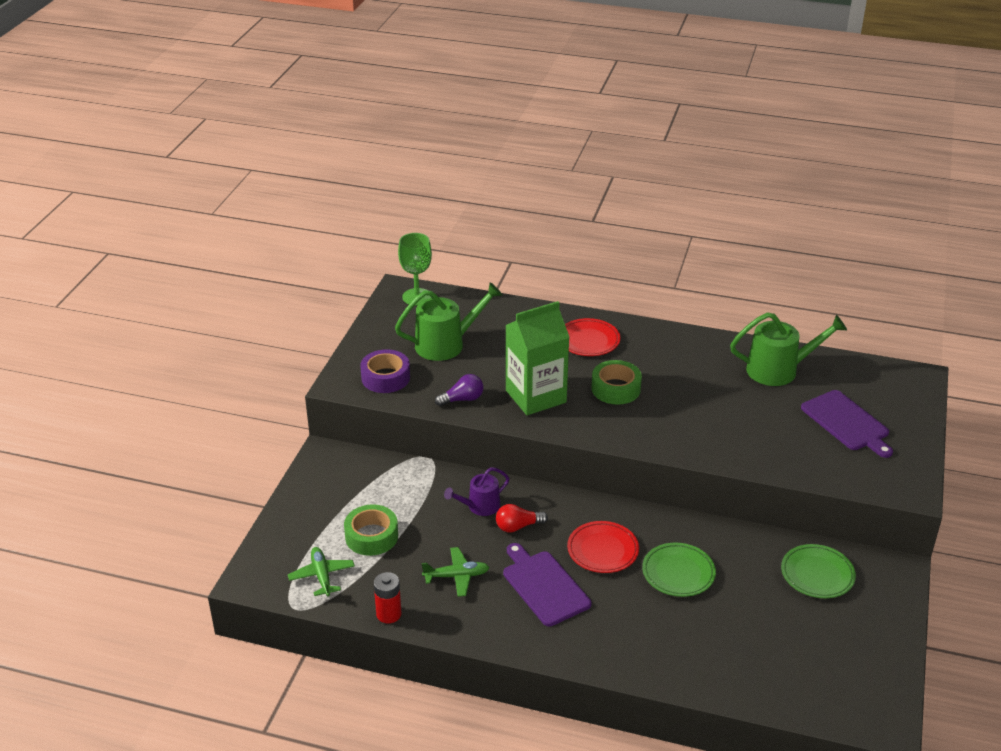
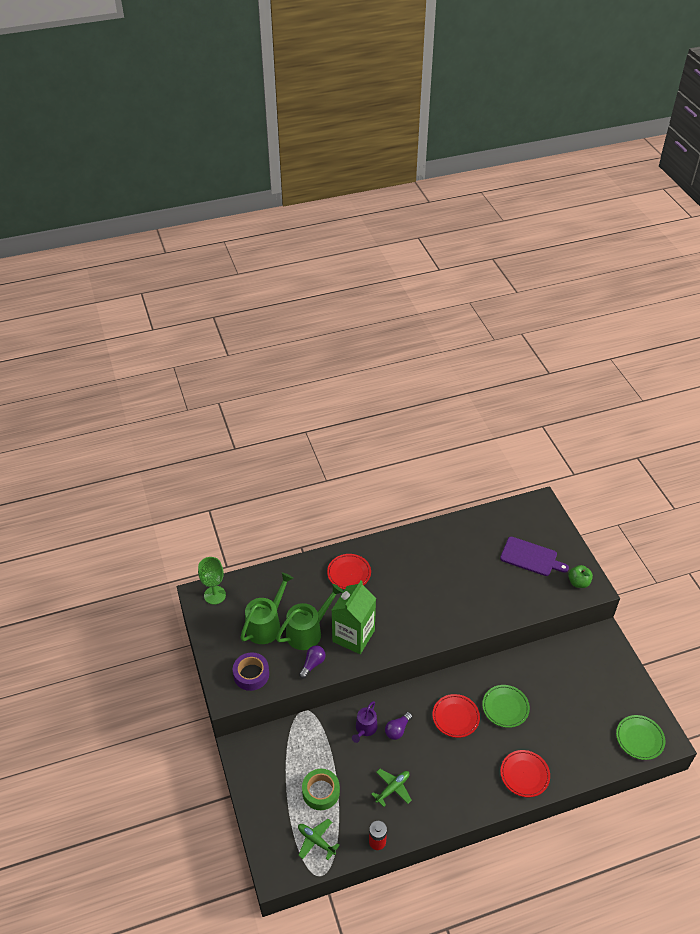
camera: 35 degrees left, 10 degrees up
(518, 526) = (397, 730): red light bulb -> purple light bulb
(544, 586) = (444, 763): purple cutting board -> none
(616, 388) = (393, 603): green tape -> none
(637, 650) = (524, 775): none -> red plate
(778, 370) = (469, 537): green watering can -> green watering can (307, 631)
(817, 574) = (571, 663): green plate -> green plate (639, 739)
(892, 475) = (578, 582): none -> green apple

